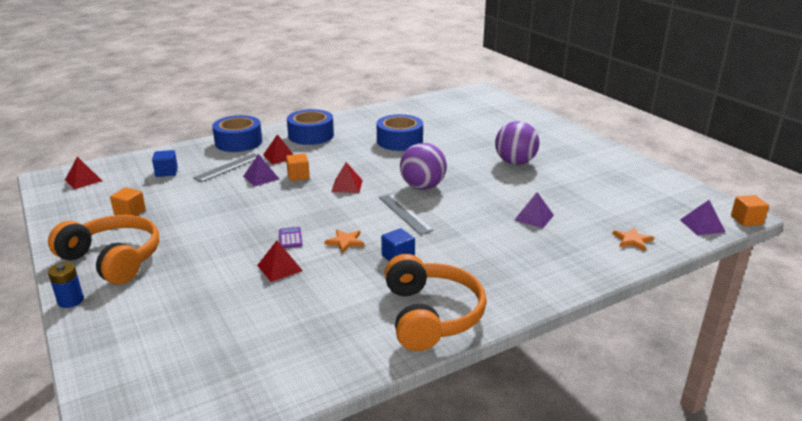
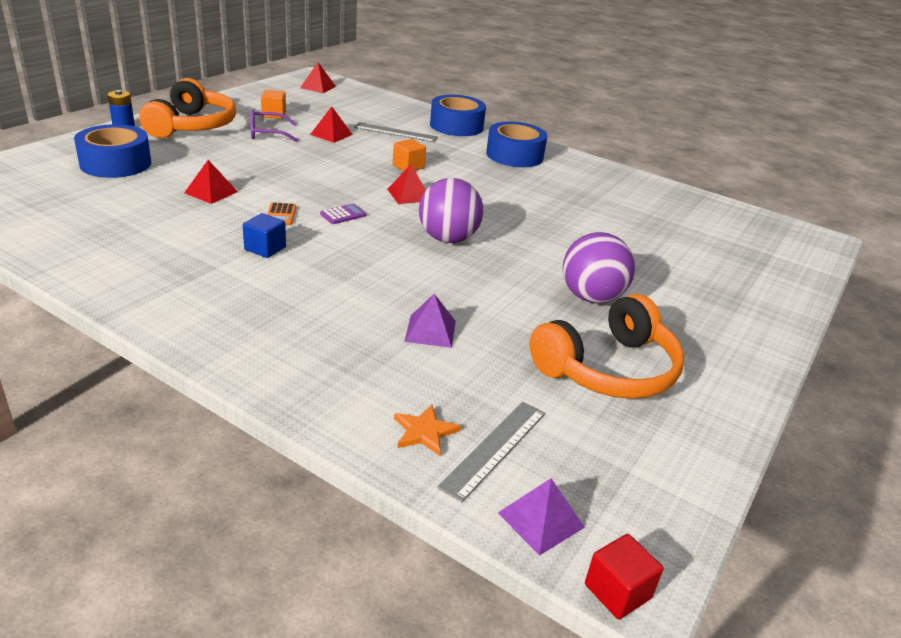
camera: 60 degrees right, 5 degrees up
(166, 172) = (361, 111): blue cube -> none
(173, 223) = (267, 133): none -> purple glasses
(261, 177) = (387, 150): purple pyramid -> none
(279, 156) = (444, 150): red pyramid -> red pyramid (331, 134)
(290, 238) = (271, 187): purple calculator -> purple calculator (343, 215)
(345, 242) = (281, 214): orange star -> orange calculator
(399, 141) = (561, 206): blue tape -> blue tape (115, 163)
(405, 213) = (369, 238): grey ruler -> grey ruler (494, 448)
(431, 315) = (151, 285): orange headphones -> orange headphones (608, 369)
(746, 220) = (617, 591): orange cube -> red cube

